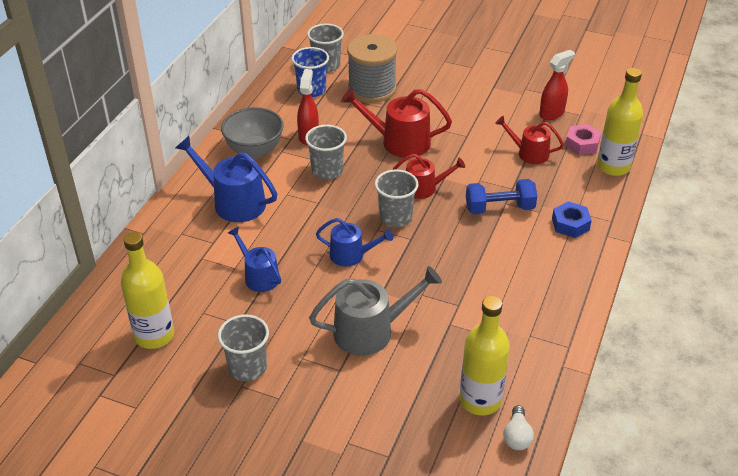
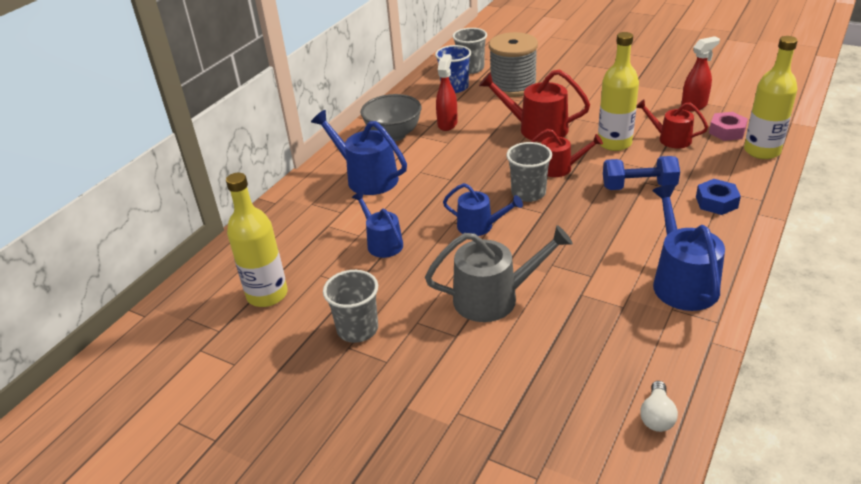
camera: 10 degrees right, 5 degrees down
(327, 171) = (462, 152): grey cup -> none
(480, 400) = (613, 374): yellow bottle -> yellow bottle (614, 143)
(538, 309) = (682, 282): none -> blue watering can

